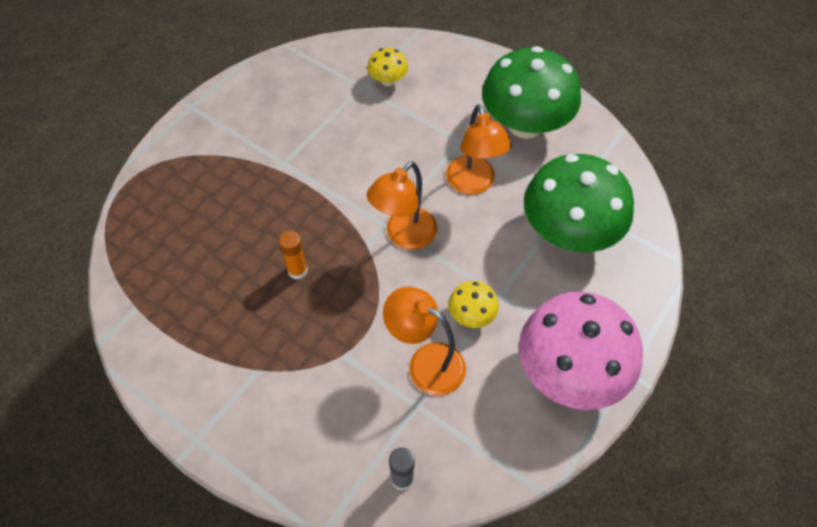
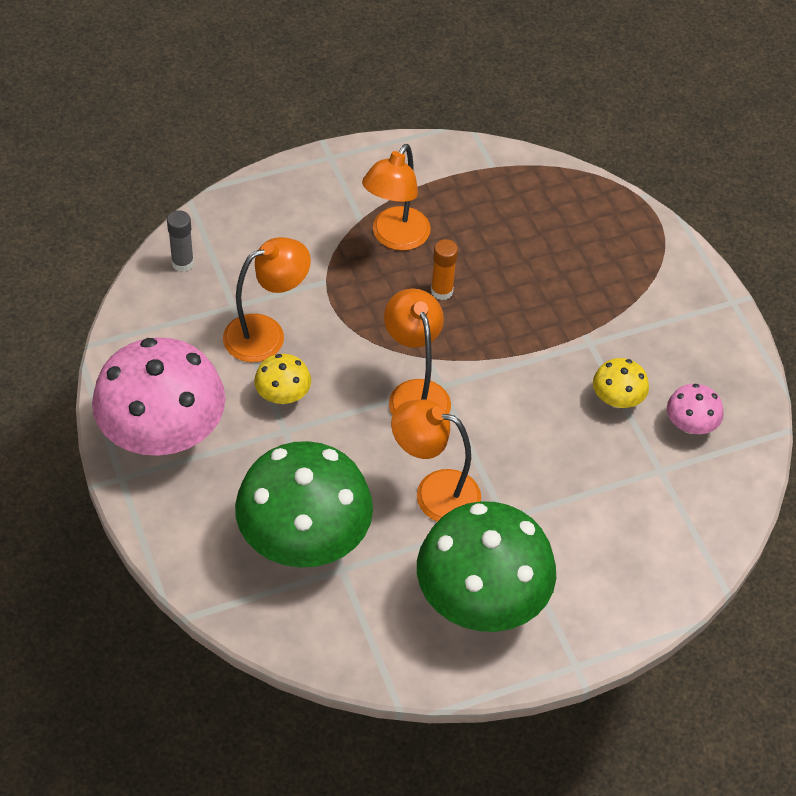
camera: 120 degrees right, 5 degrees down
(262, 332) = (395, 238): none -> orange lamp
(314, 87) = (690, 425): none -> pink mushroom
(388, 80) = (652, 502): yellow mushroom -> yellow mushroom (617, 399)

